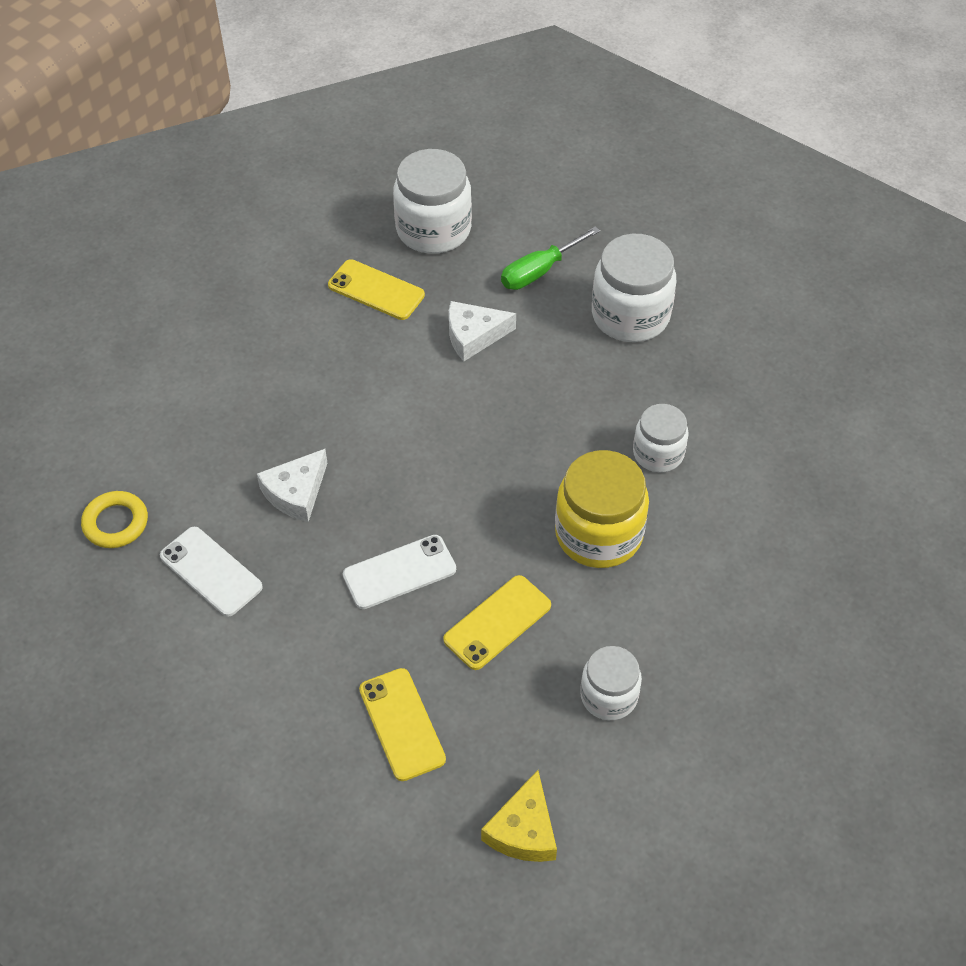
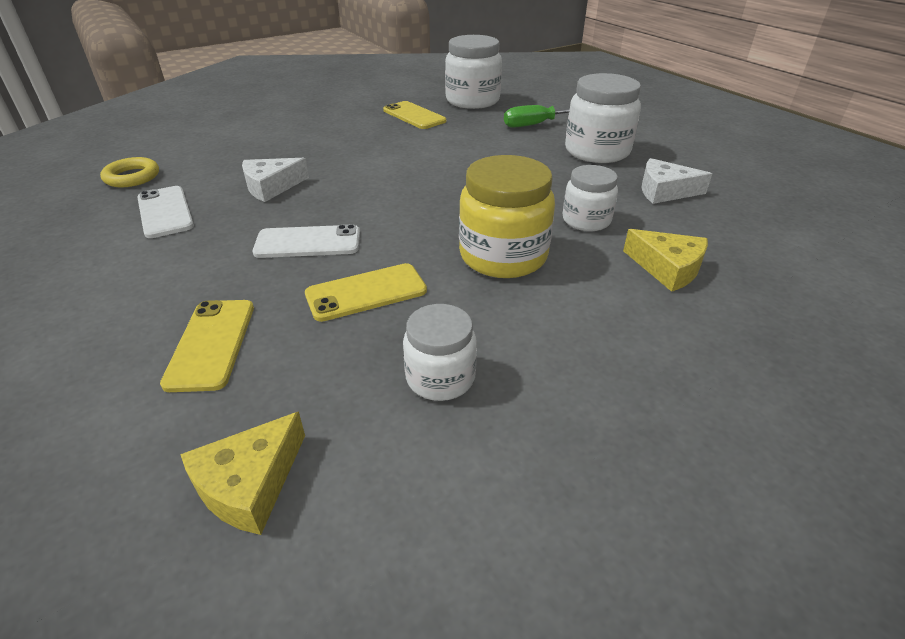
camera: 20 degrees right, 15 degrees down
(474, 336) = (468, 142): white cheese -> white cheese (664, 191)
(751, 505) = (667, 268): none -> yellow cheese

